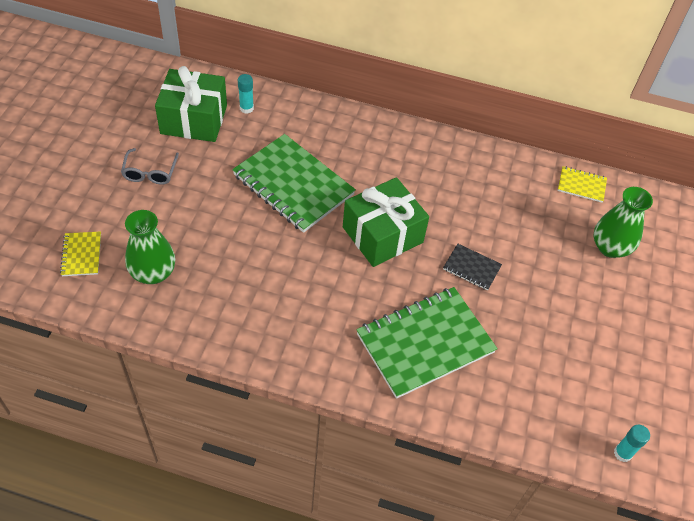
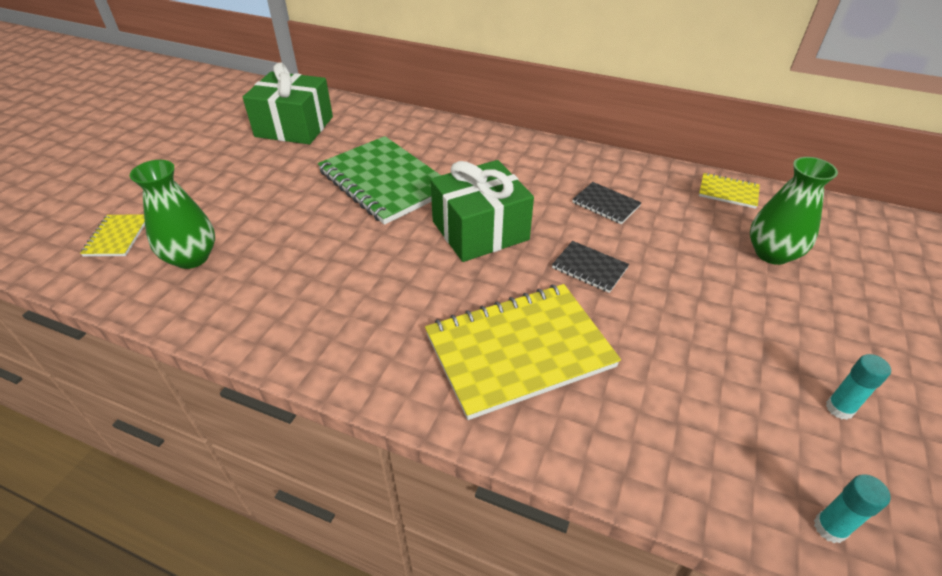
camera: 10 degrees right, 10 degrees down
(150, 172) = (230, 167): grey glasses -> none
(246, 108) = (352, 120): turquoise glue stick -> turquoise glue stick (839, 408)
(425, 343) = (519, 350): green notebook -> yellow notebook
(482, 203) = (605, 204): none -> black notebook

